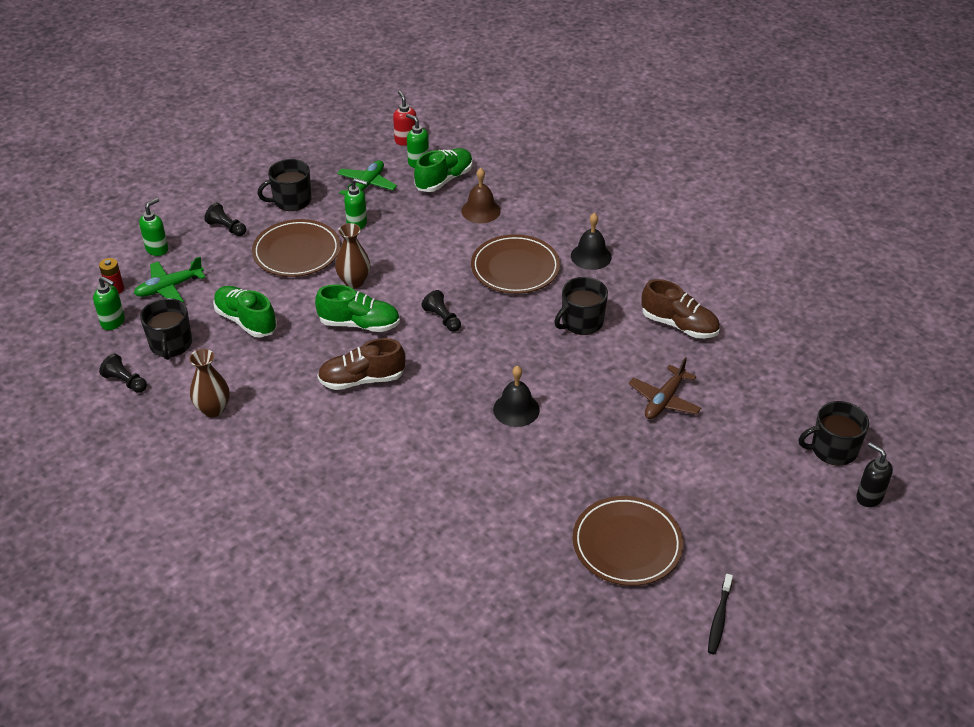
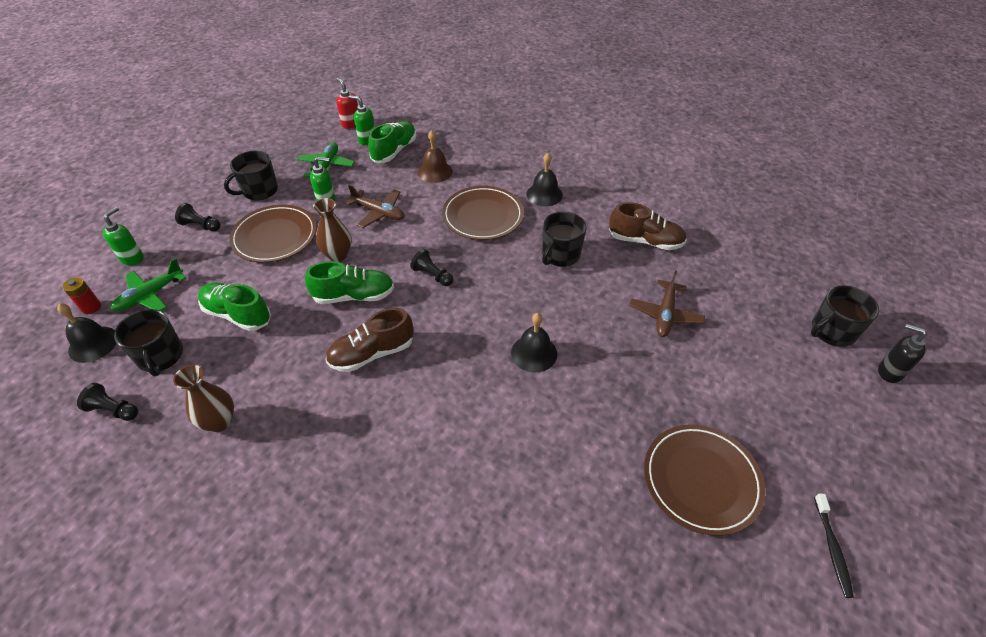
camera: 15 degrees left, 5 degrees up
(113, 322) = (93, 344): green soap dispenser -> black bell
(407, 245) = (379, 213): none -> brown plane

